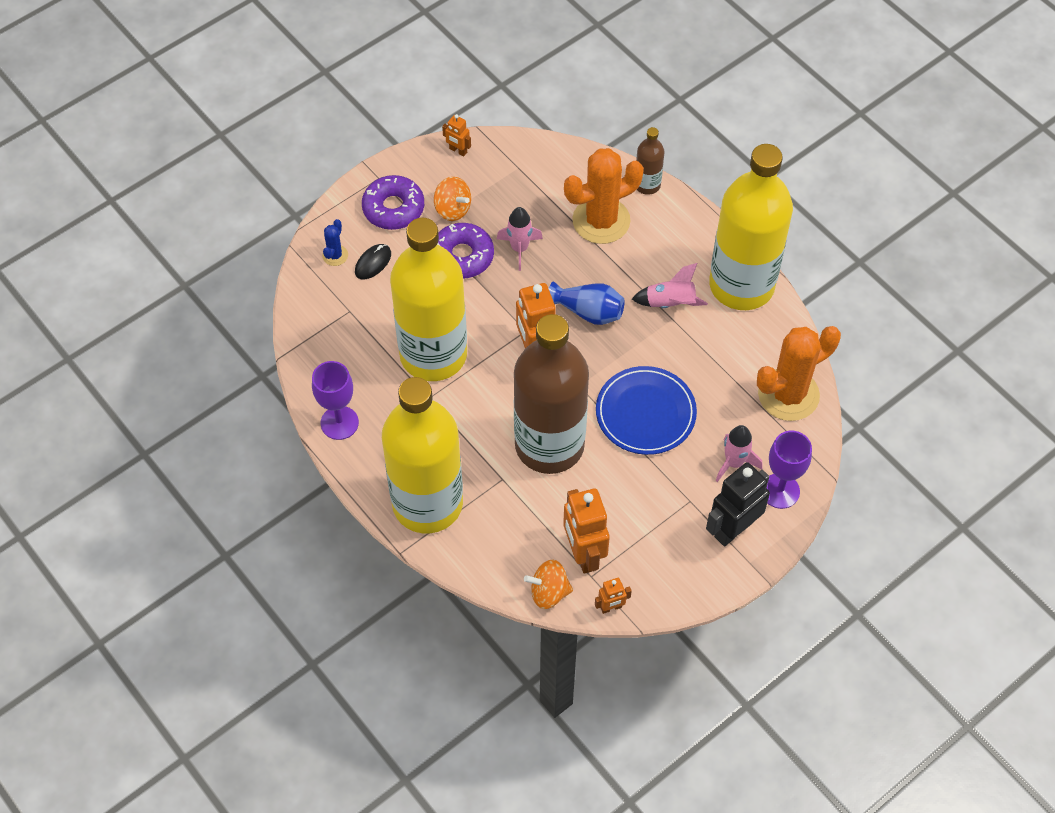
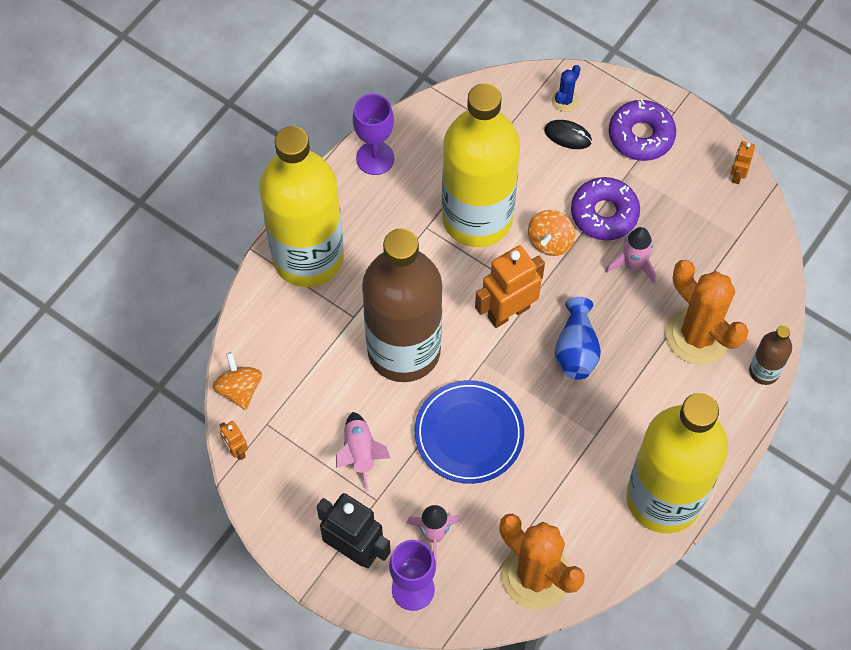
camera: 75 degrees right, 5 degrees up
(335, 255) = (565, 100): blue cactus -> blue cactus turned 60 degrees counterclockwise
(452, 209) = (660, 189): orange spinning top -> orange spinning top (550, 241)
(583, 554) = (289, 411): orange robot -> none
(670, 303) = (614, 429): pink rocket -> pink rocket (360, 453)

